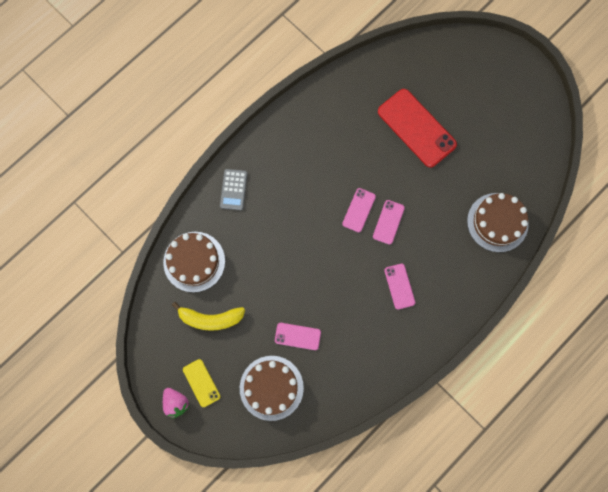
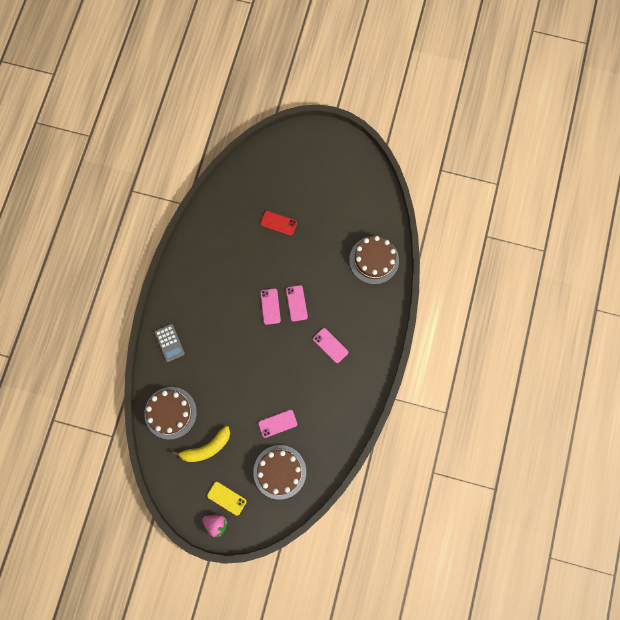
camera: 30 degrees left, 0 degrees up
(416, 128) = (278, 223): red phone -> red phone, size x0.51

